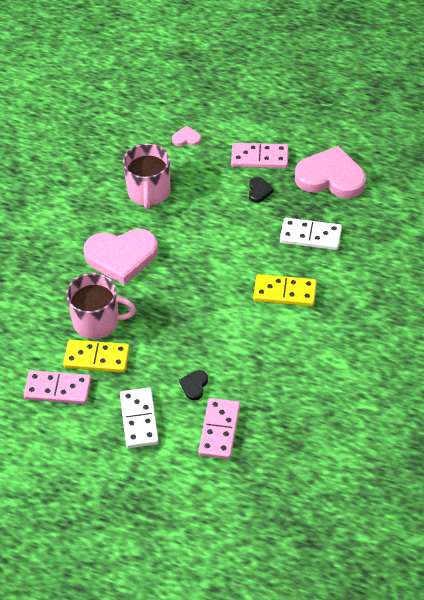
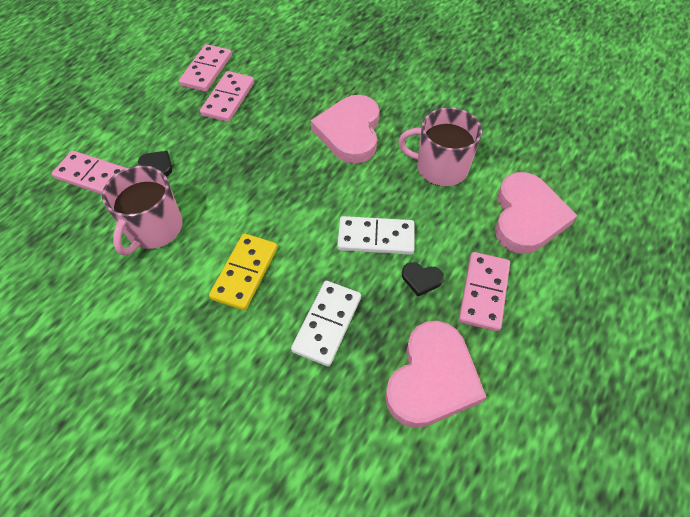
camera: 100 degrees right, 5 degrees up
(96, 358) = (228, 99): yellow domino -> pink domino
(97, 321) = (272, 104): pink mug -> pink mug (154, 228)
(139, 419) = (142, 119): white domino -> white domino (376, 237)
(186, 138) = (527, 217): pink heart -> pink heart, size x2.38

